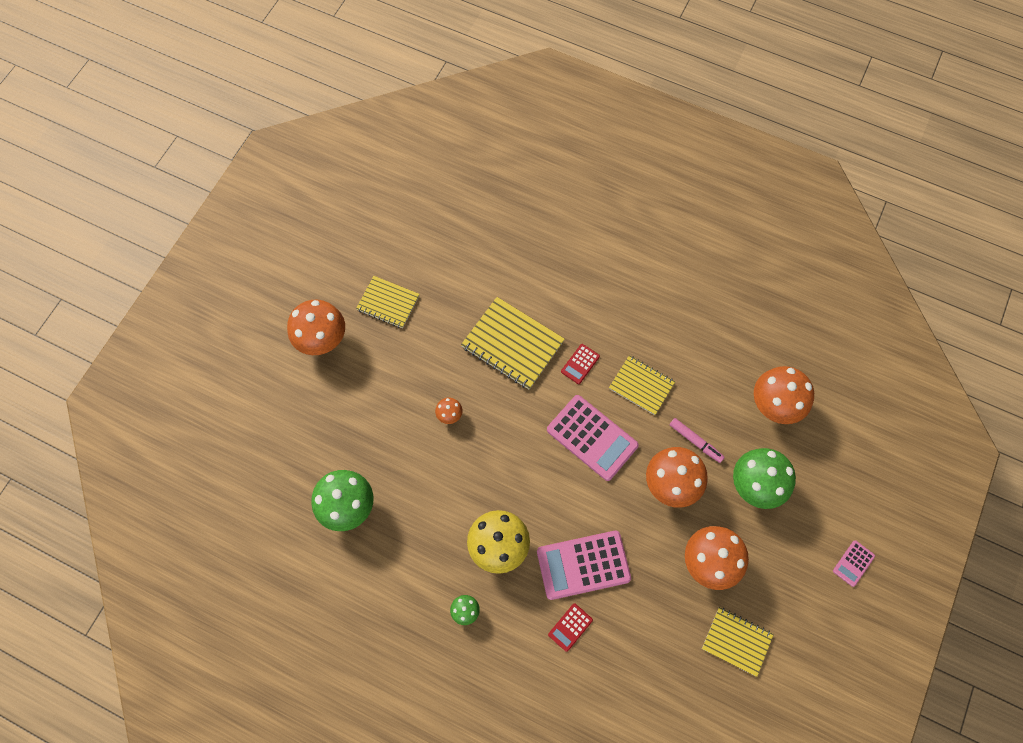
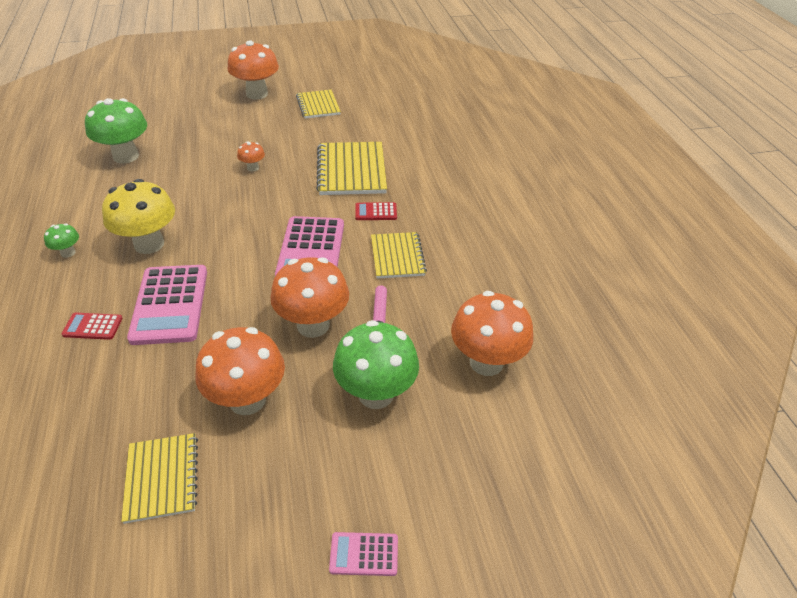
camera: 50 degrees right, 25 degrees down
(583, 565) = (170, 304): pink calculator -> pink calculator turned 135 degrees counterclockwise

